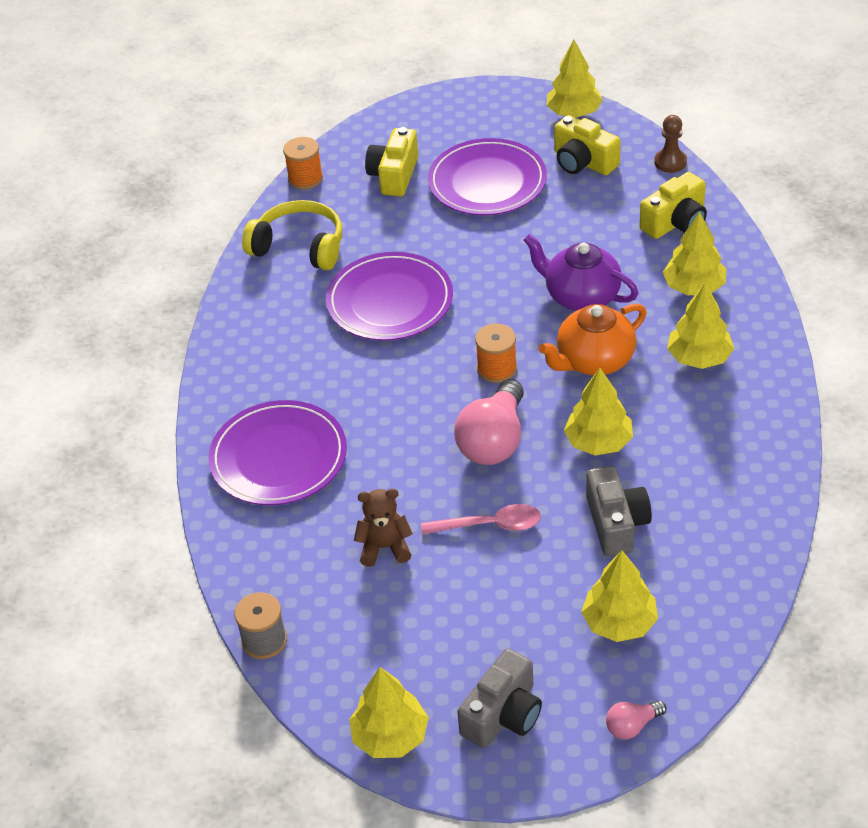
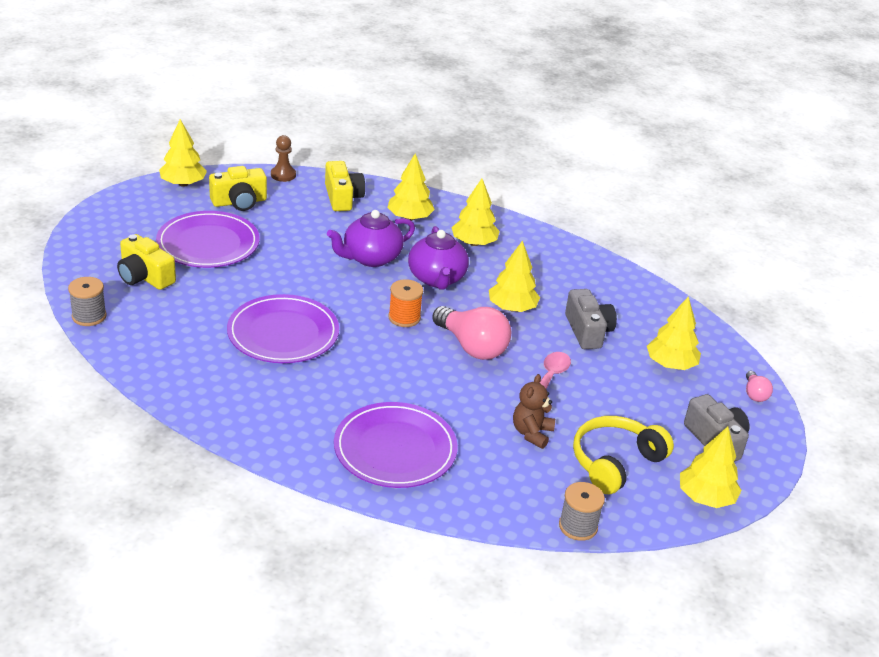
camera: 70 degrees left, 10 degrees down
(299, 247) = (168, 350): yellow headphones -> yellow headphones (615, 462)
(305, 178) = (89, 316): orange spool -> grey spool
(594, 360) = (437, 279): orange teapot -> purple teapot
(616, 523) = (588, 331): grey camera -> grey camera turned 60 degrees clockwise

